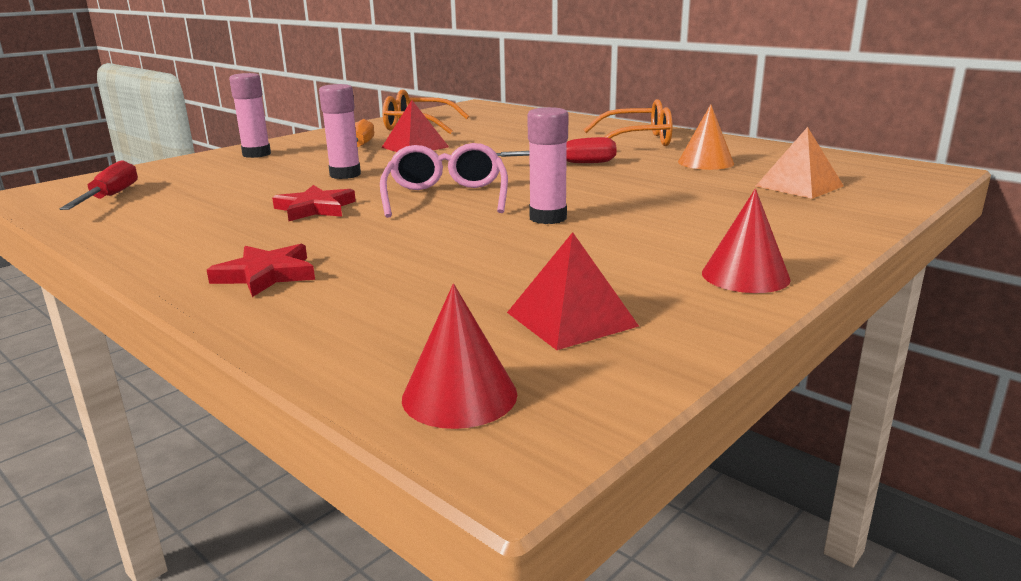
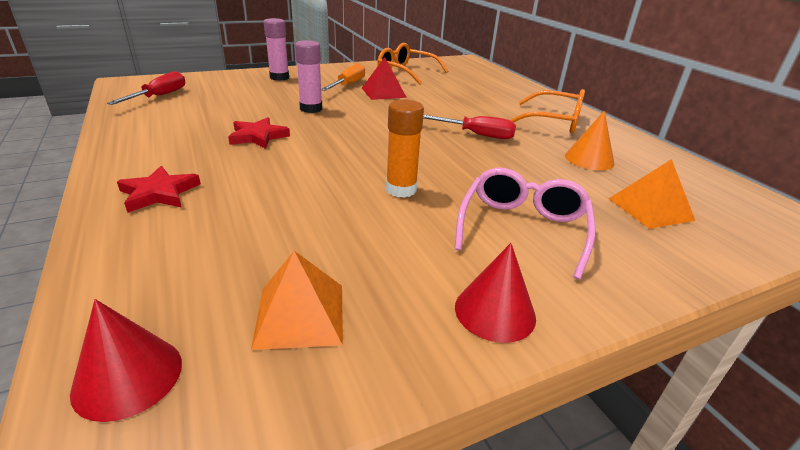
camera: 20 degrees right, 10 degrees up
(446, 197) = (352, 147): pink glasses -> pink glasses (522, 229)
(548, 218) = (401, 189): pink glue stick -> orange glue stick
(571, 319) = (300, 315): red pyramid -> orange pyramid

